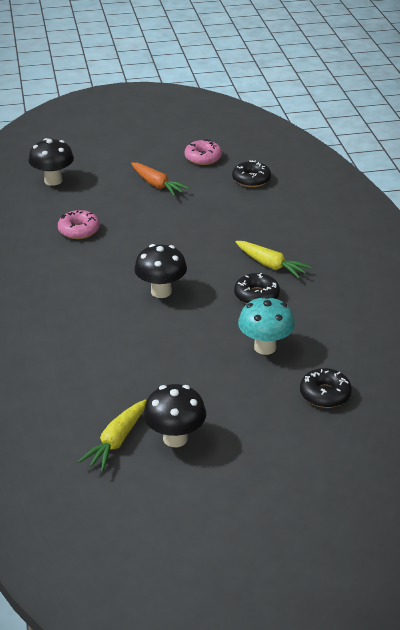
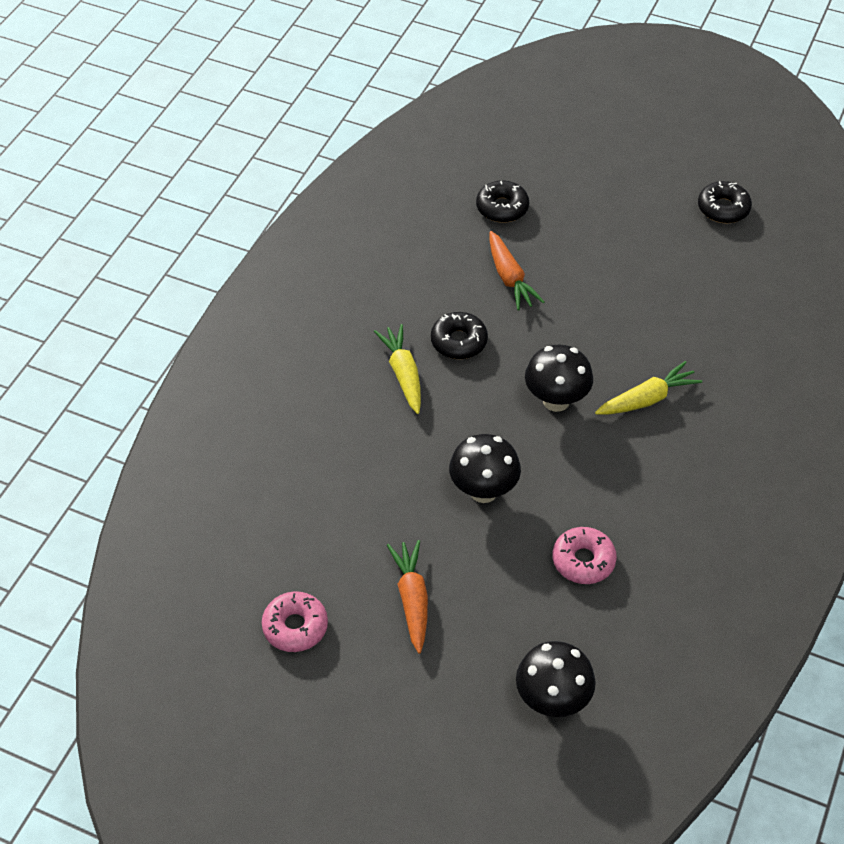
camera: 145 degrees left, 15 degrees up
(116, 441) = (721, 254): yellow carrot -> yellow carrot (647, 399)
(175, 438) = (668, 233): black mushroom -> black mushroom (483, 491)
(251, 179) = (278, 535): black donut -> black donut (723, 208)
(265, 347) = (509, 278): turquoise mushroom -> orange carrot

